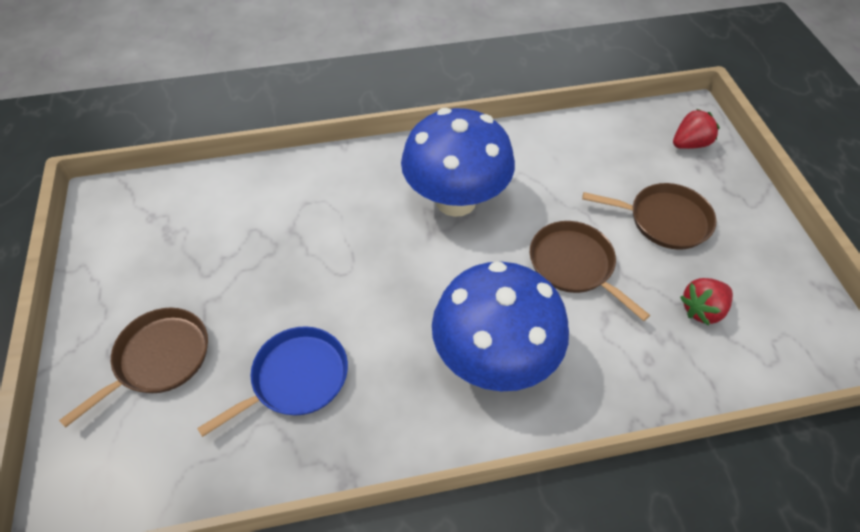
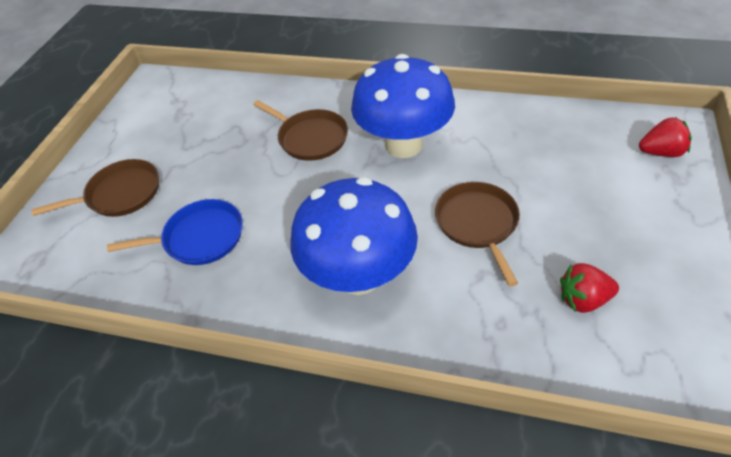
camera: 30 degrees right, 5 degrees down
(664, 220) = (592, 211): brown pan -> brown pan (310, 138)

